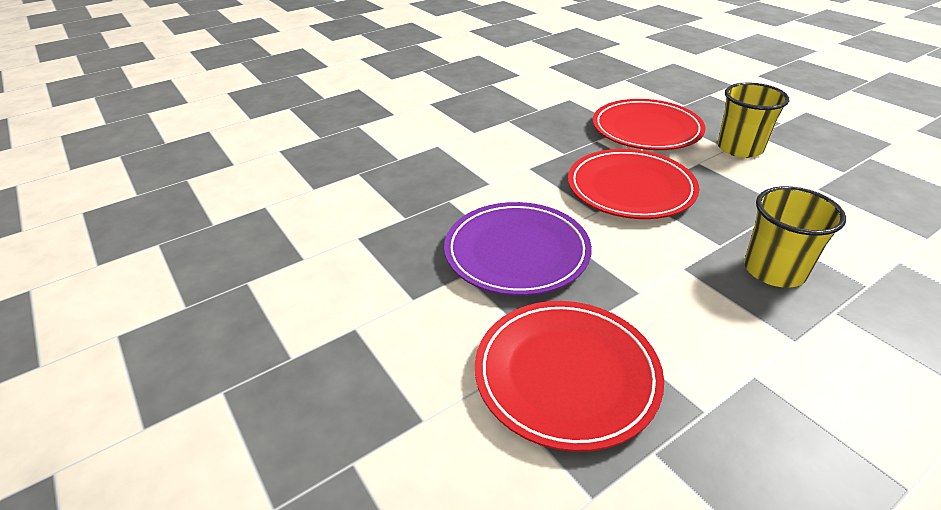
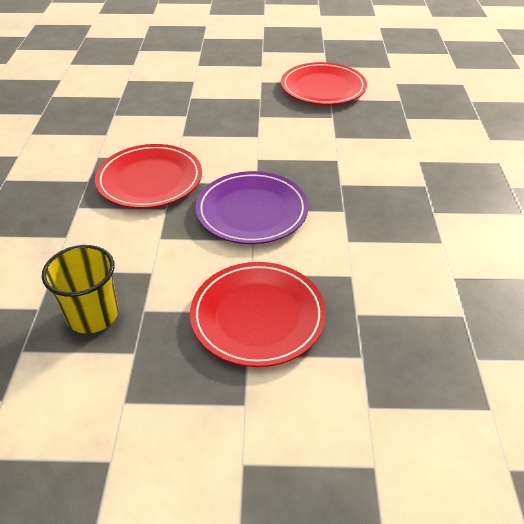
camera: 125 degrees right, 5 degrees up
(646, 129) = (348, 421): red plate -> red plate (323, 88)
(739, 148) = (231, 475): yellow cup -> none

